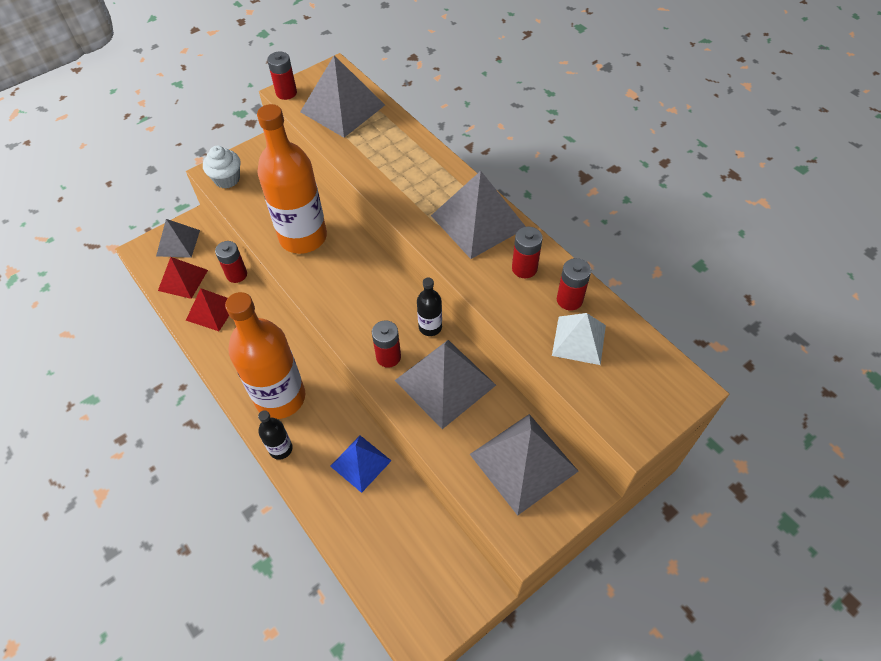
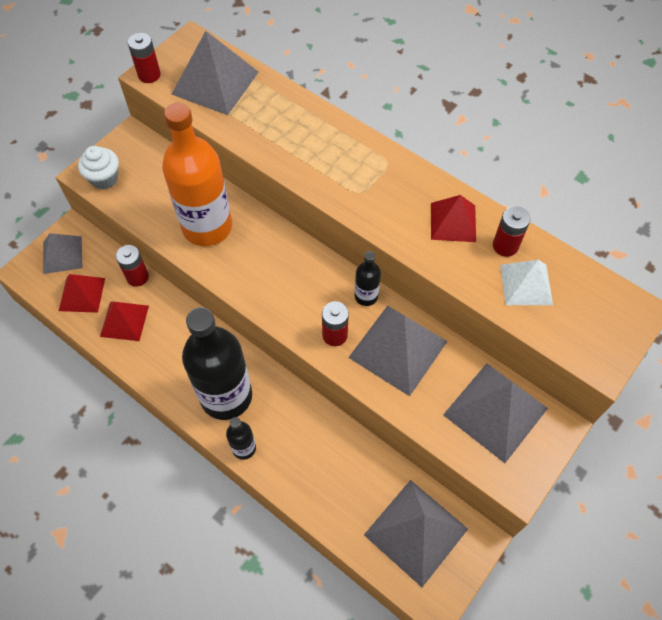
camera: 15 degrees left, 5 degrees up
(280, 397) = (226, 396): orange bottle -> black bottle
(360, 463) = (327, 444): blue pyramid -> none
(478, 221) = (393, 182): grey pyramid -> grey pyramid (416, 532)
(524, 268) = (453, 222): red battery -> red pyramid

